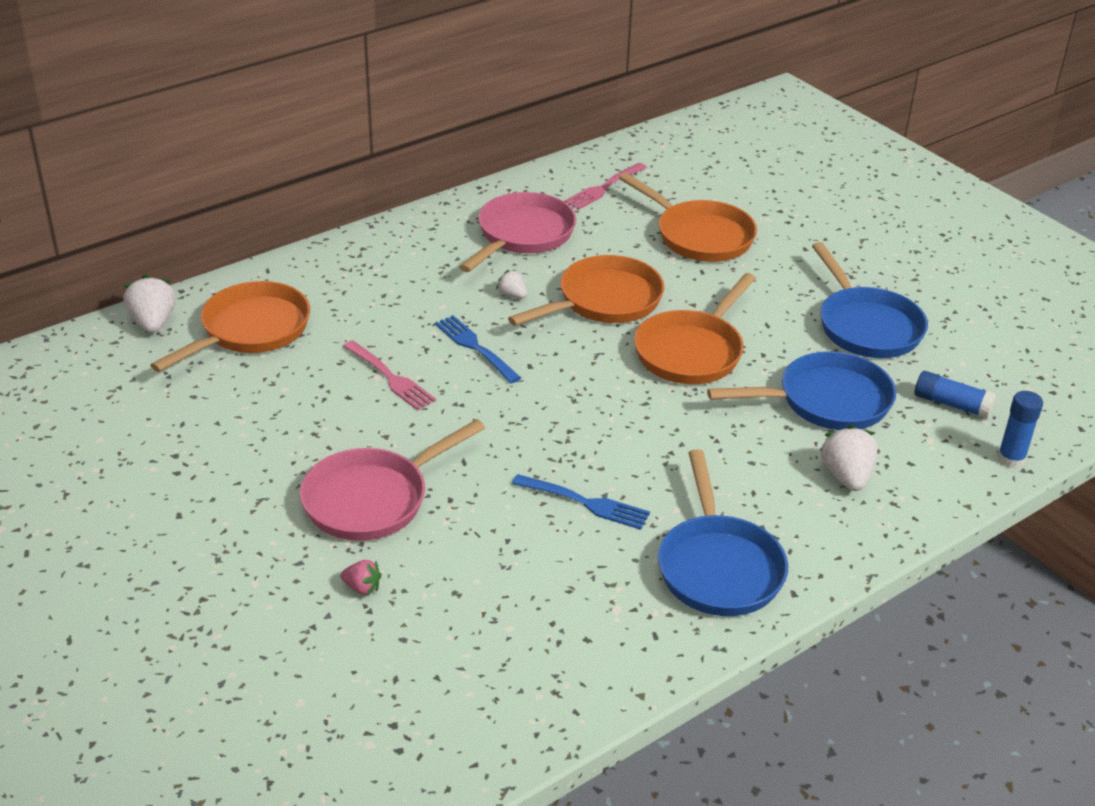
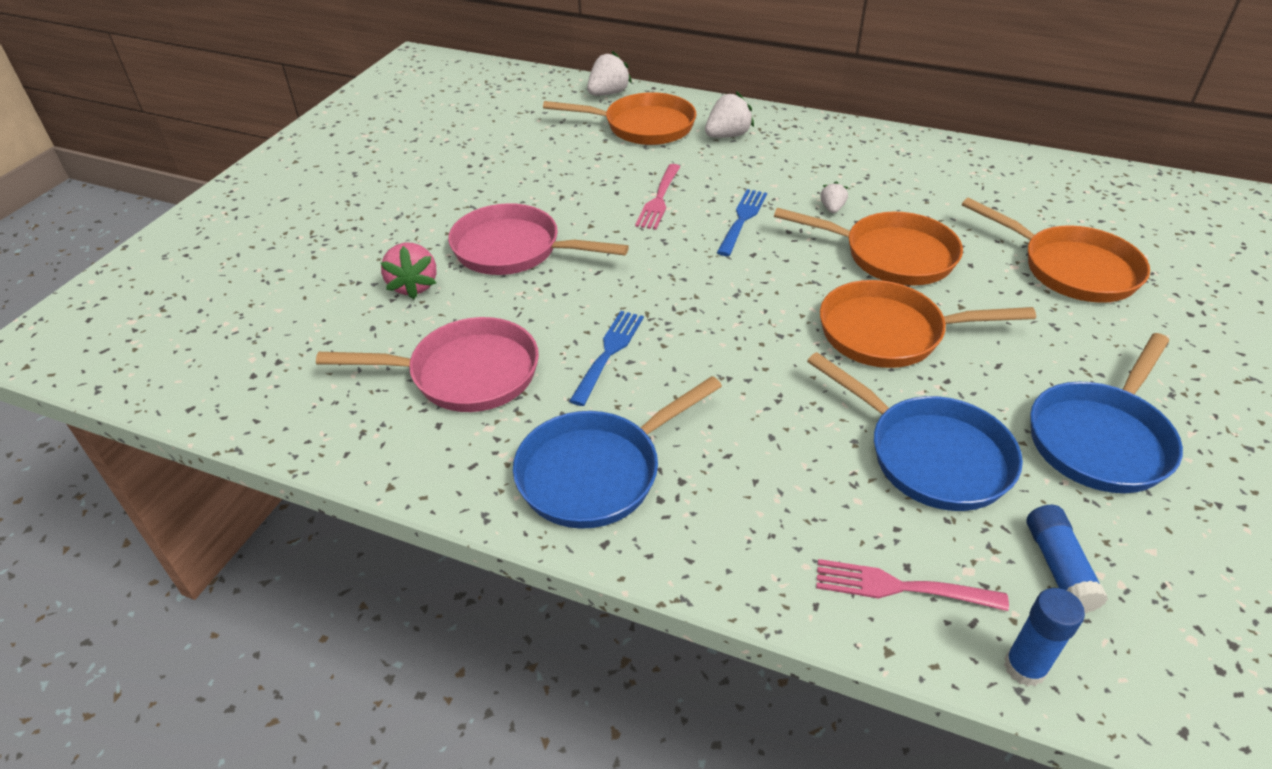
camera: 60 degrees right, 5 degrees up
(362, 588) = (413, 286): pink strawberry -> pink strawberry, size x1.77
(522, 235) = (918, 181): pink pan -> pink pan (465, 374)
(584, 503) = (608, 354): blue fork -> blue fork turned 150 degrees counterclockwise
(604, 187) = (1053, 191): pink fork -> pink fork (902, 587)
(699, 236) = (1071, 269): orange pan -> orange pan turned 60 degrees counterclockwise
(846, 476) = (825, 518): white strawberry -> white strawberry (727, 136)

